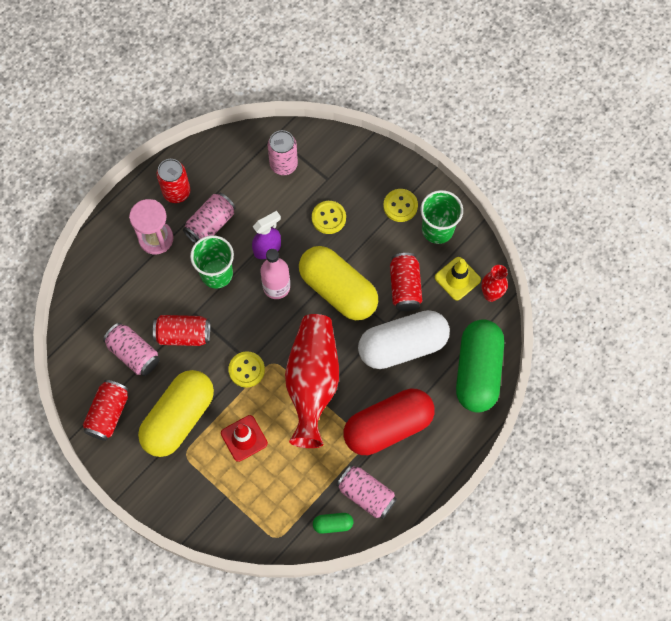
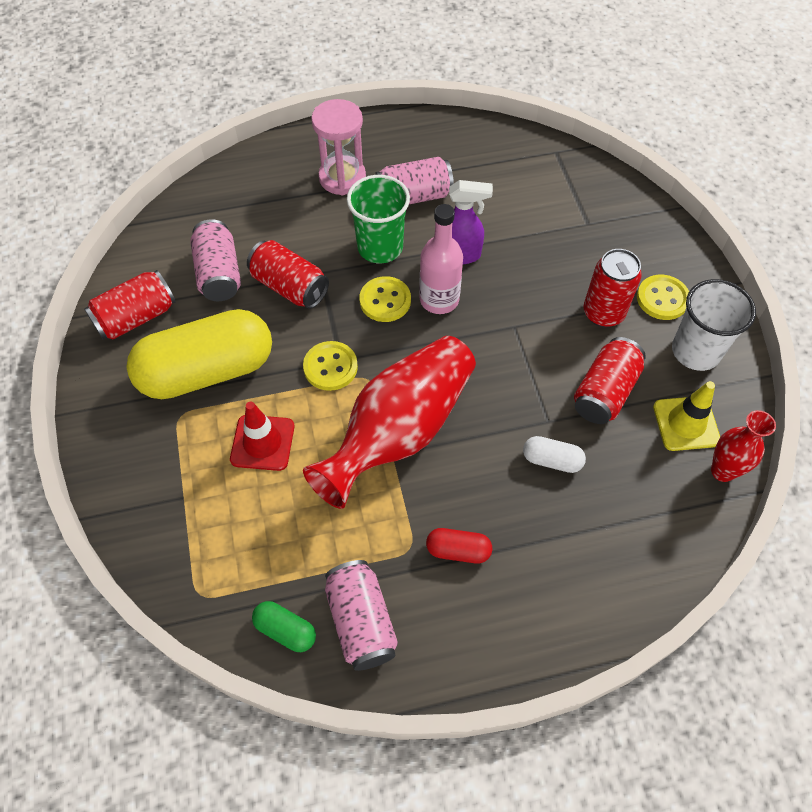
camera: 35 degrees right, 10 degrees down
(176, 192) = (402, 148): red can -> red can (603, 313)
(283, 165) = (545, 183): pink can -> none
(328, 218) = (559, 263): yellow button -> yellow button (385, 301)
(338, 290) = (513, 346): yellow capsule -> none
(388, 427) = (458, 550): red capsule -> red capsule, size x0.42
(402, 346) = (552, 460): white capsule -> white capsule, size x0.42
(437, 229) = (696, 351): green cup -> white cup
(477, 371) = (638, 559): green capsule -> none

